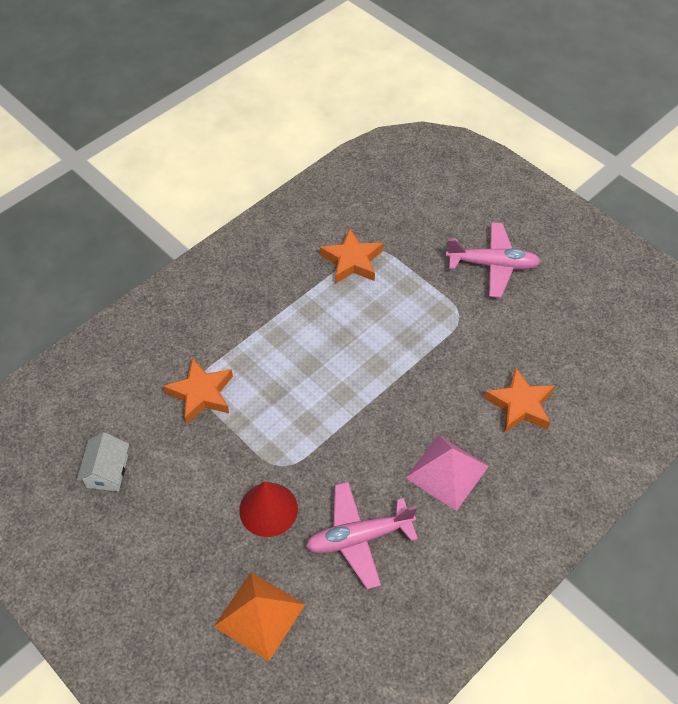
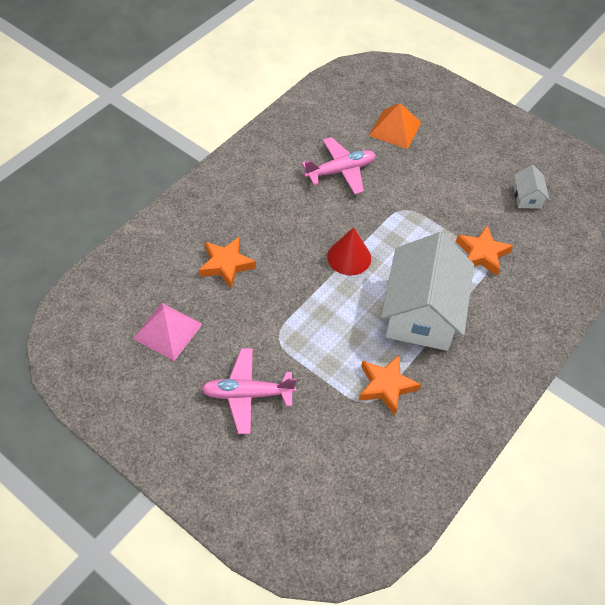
camera: 170 degrees right, 0 degrees up
(268, 509) = (406, 183): red cone -> red cone (349, 257)
(296, 329) = (422, 313): none -> white house
(447, 472) = (283, 214): pink pyramid -> pink pyramid (167, 331)

